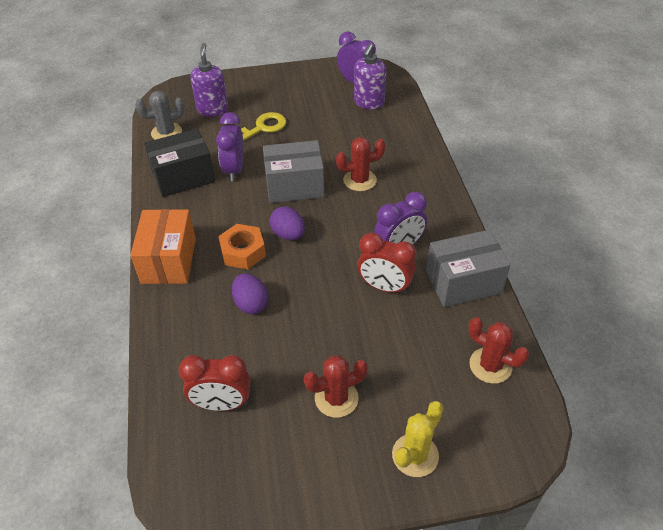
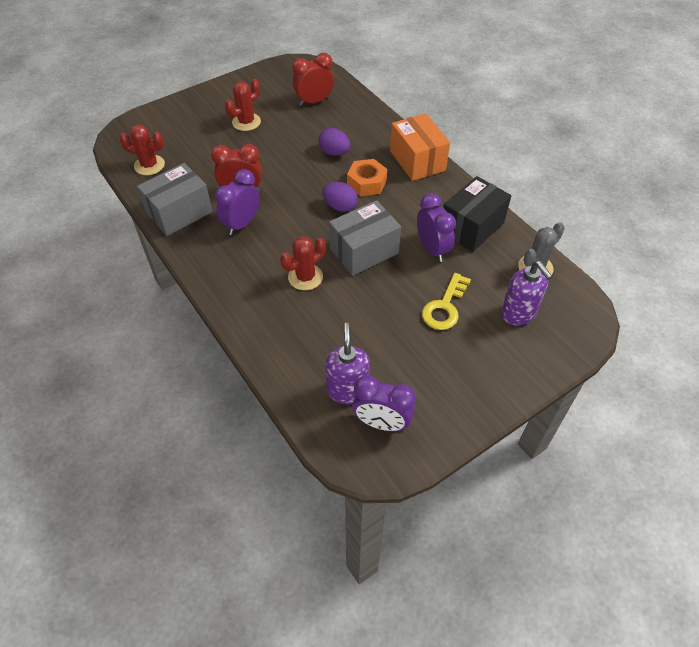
camera: 155 degrees right, 5 degrees up
(415, 455) = (188, 112): yellow cactus -> none

